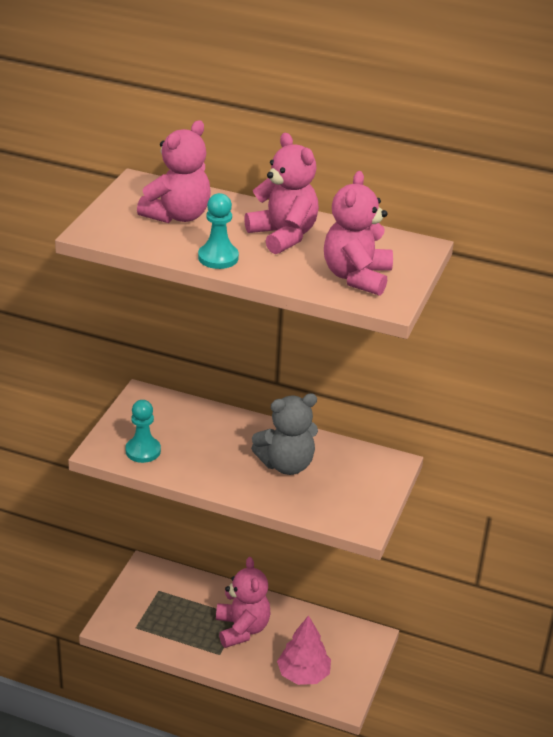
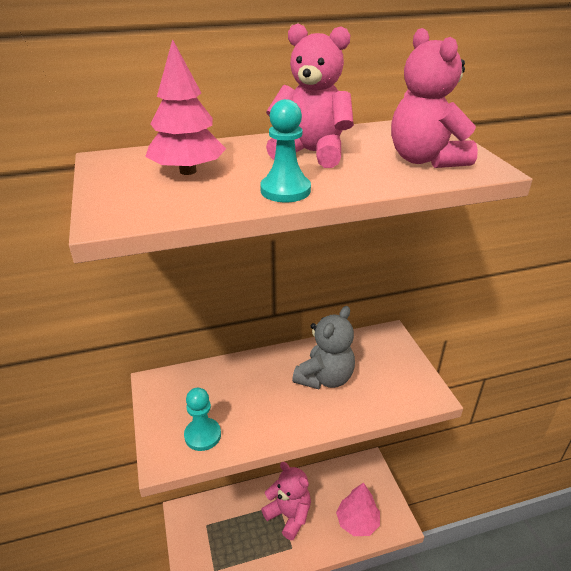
camera: 35 degrees left, 0 degrees up
(178, 215) = (188, 171): pink teddy bear -> pink tree

